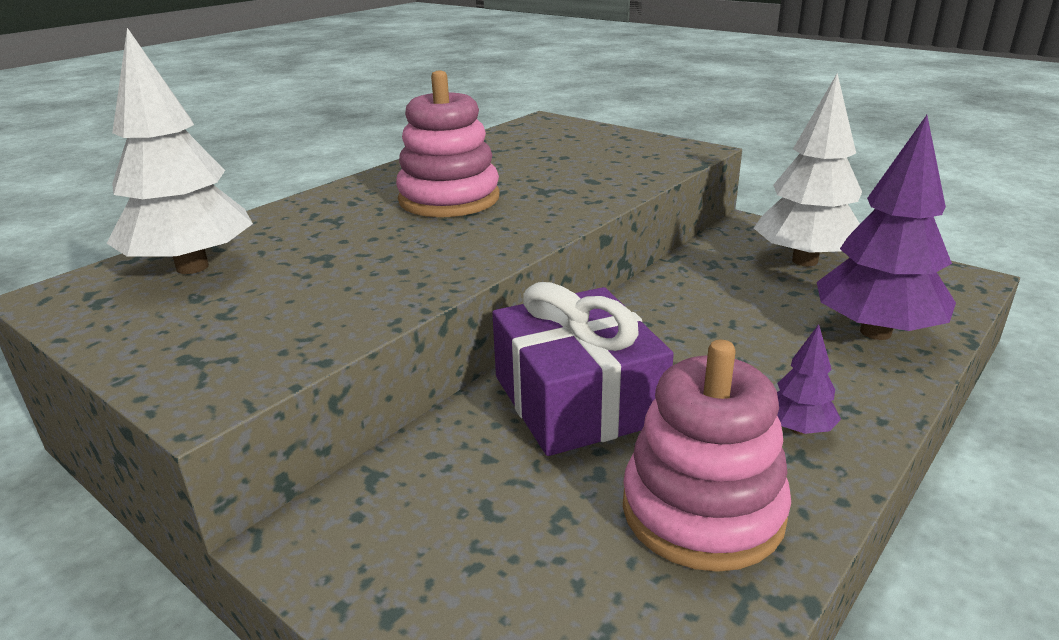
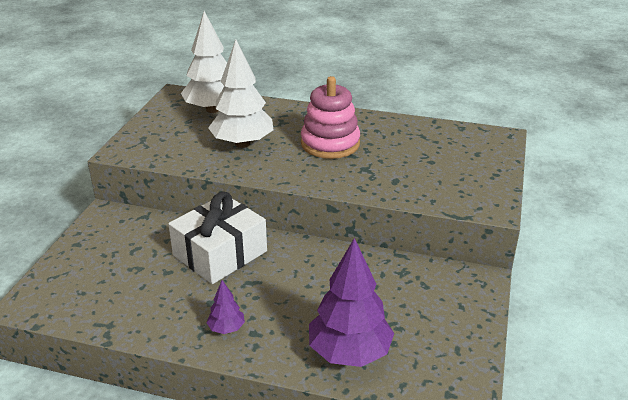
camera: 65 degrees right, 5 degrees up
(577, 399) = (220, 253): purple gift -> white gift
(702, 510) = (153, 305): pink stacking toy -> none
(804, 261) = (438, 313): white tree -> white tree (242, 143)

